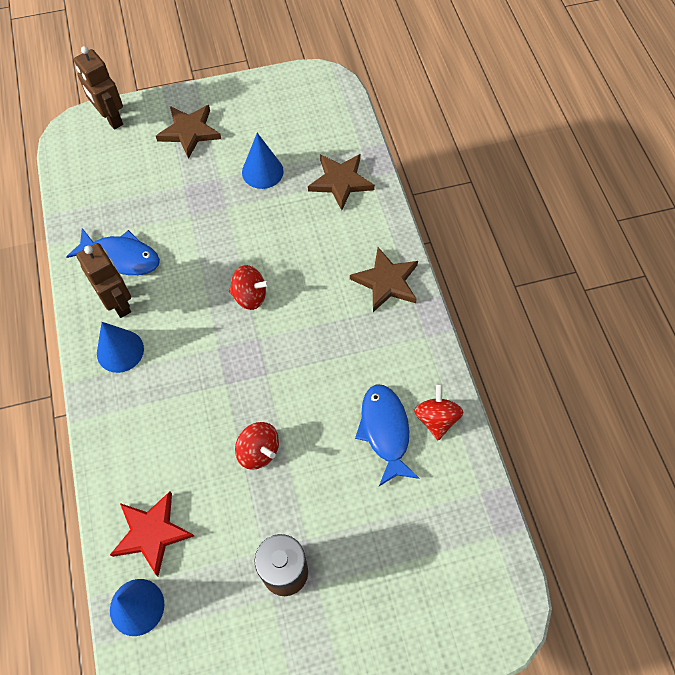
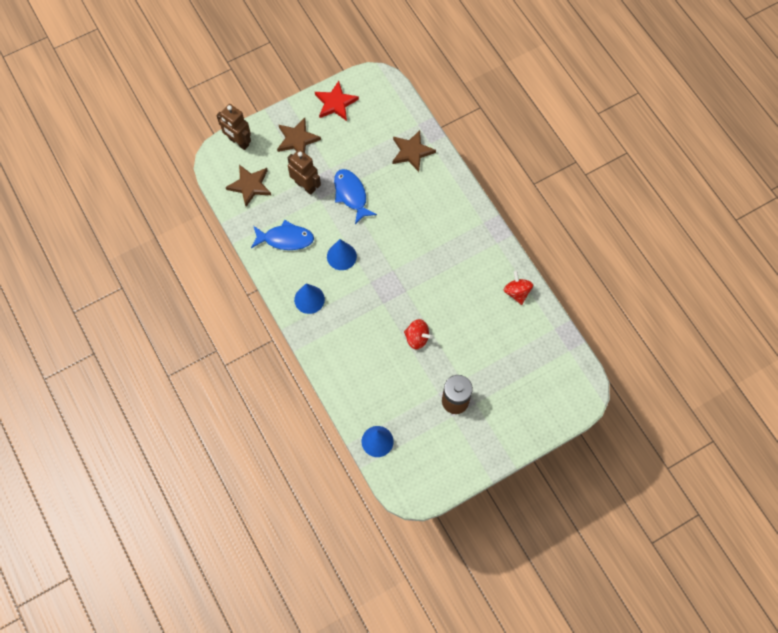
camera: 15 degrees left, 5 degrees up
(119, 302) = (296, 269): brown robot -> brown robot (305, 186)
(152, 533) = (370, 400): red star -> red star (335, 103)
(250, 296) = (378, 244): red spinning top -> none
(262, 171) = (357, 157): blue cone -> blue cone (341, 256)
(385, 431) = (488, 307): blue fish -> blue fish (351, 195)
(386, 282) = (462, 214): brown star -> brown star (250, 186)

